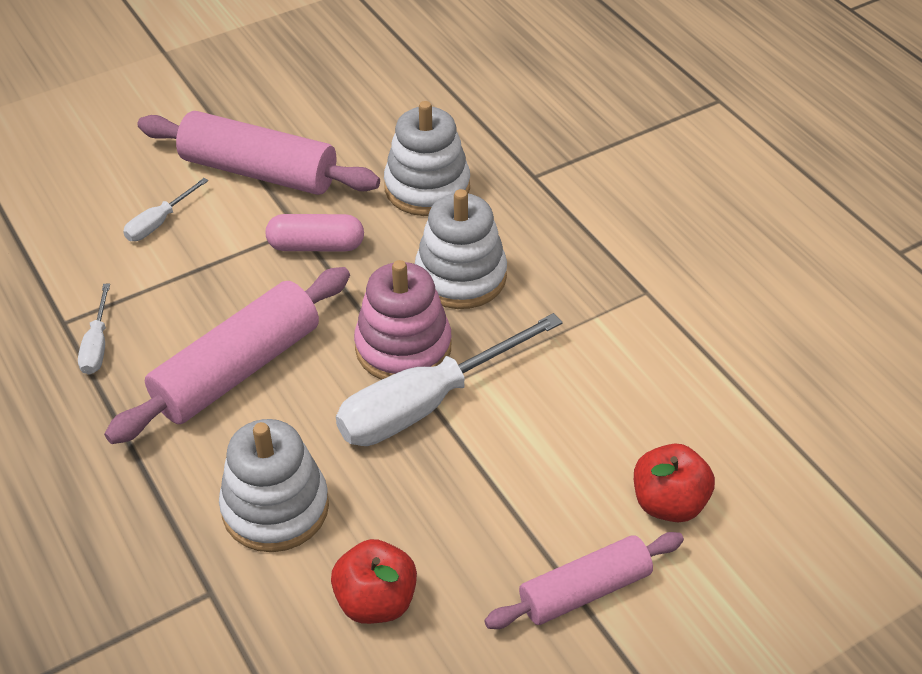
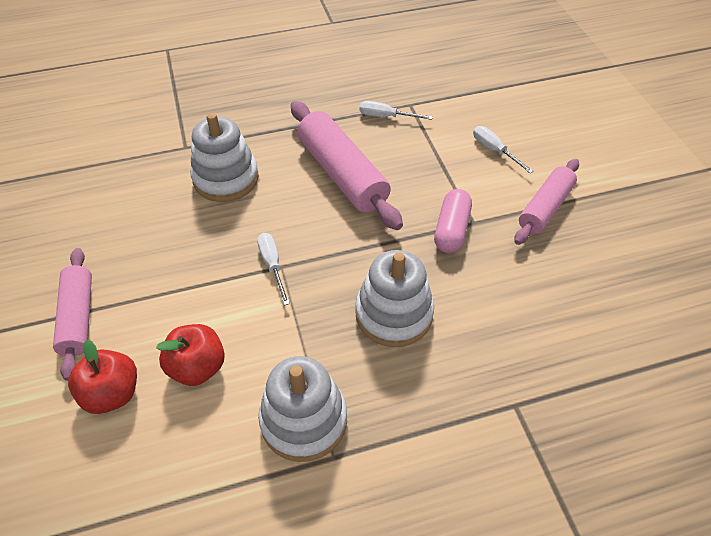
camera: 105 degrees right, 5 degrees up
(259, 171) = (545, 208): pink rolling pin -> pink rolling pin, size x0.64
(376, 601) = (137, 212): red apple -> red apple (198, 367)
(403, 347) = (330, 262): pink stacking toy -> none
(426, 404) = (272, 265): white screwdriver -> white screwdriver, size x0.47
(427, 188) = (510, 314): white stacking toy -> white stacking toy (304, 420)

